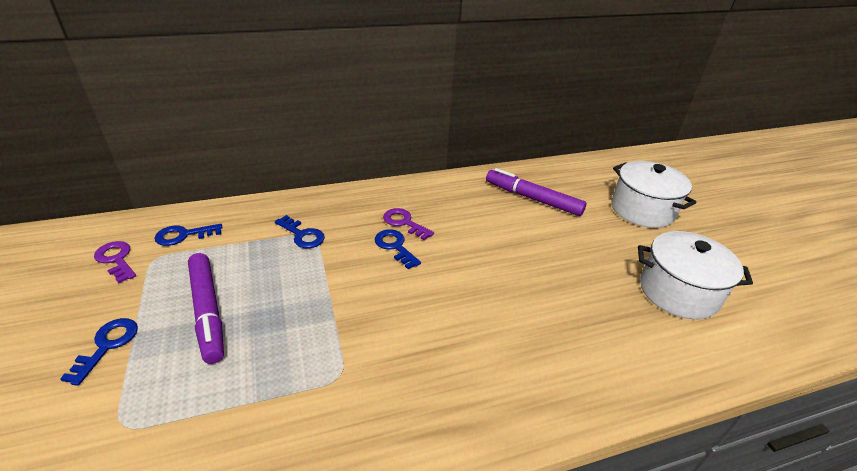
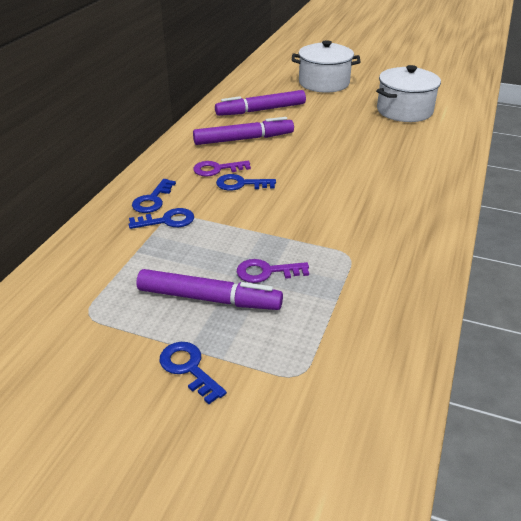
camera: 50 degrees left, 0 degrees up
(116, 259) = (55, 340): purple key -> purple key (266, 272)
(183, 235) = (73, 287): blue key -> blue key (152, 200)
(470, 213) = (243, 139): none -> purple marker

